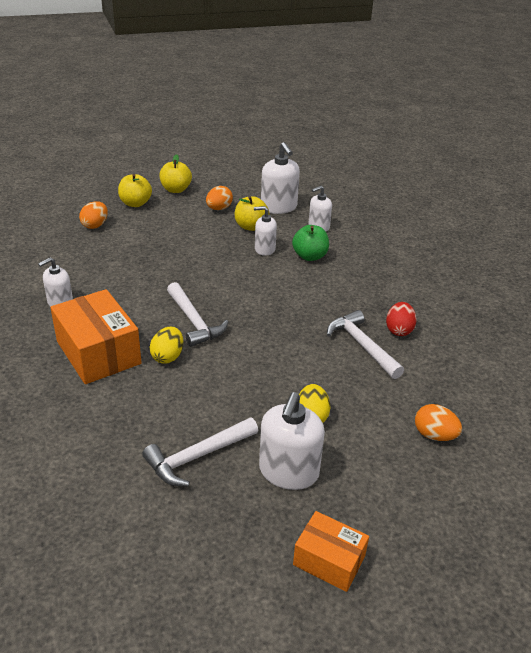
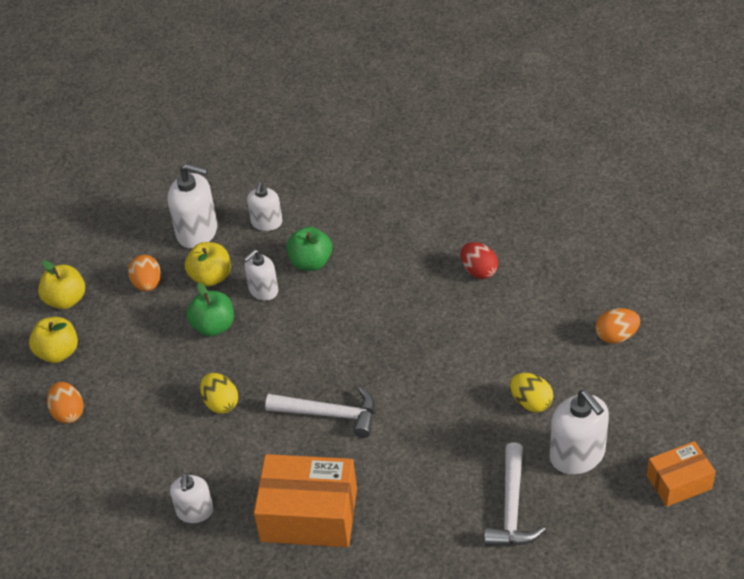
camera: 45 degrees left, 10 degrees up
(167, 356) = (364, 462): yellow egg -> yellow egg (221, 403)
(214, 244) = (213, 326): none -> green apple
(362, 345) = (475, 310): white hammer -> none

